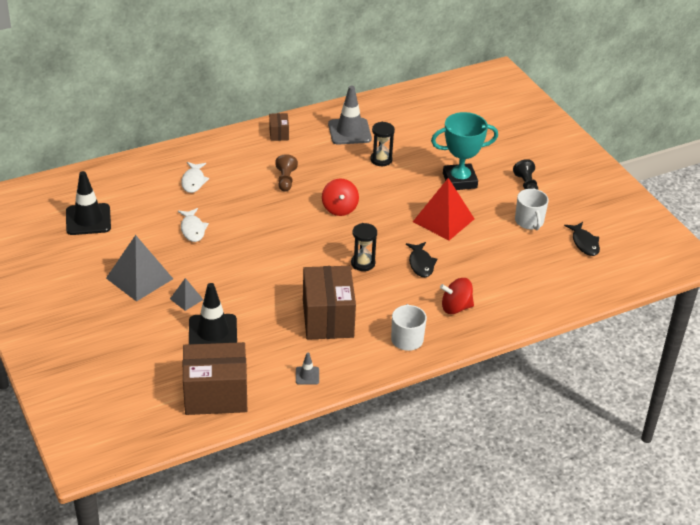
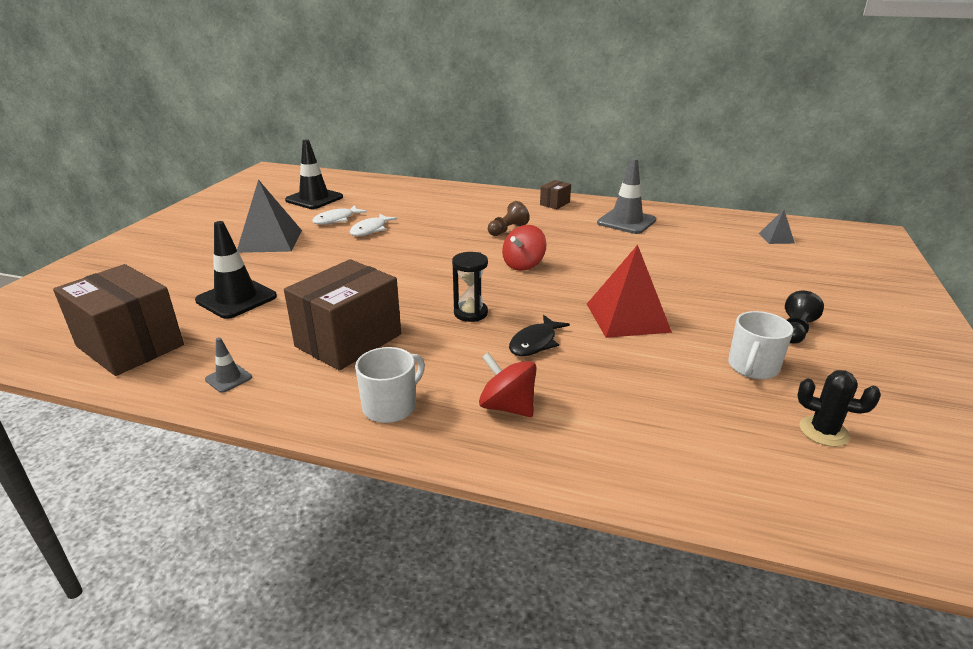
camera: 45 degrees right, 10 degrees down
(186, 299) = (270, 267): grey pyramid -> grey pyramid (776, 238)
(193, 181) = (430, 206): white fish -> white fish (336, 220)
(381, 160) = (628, 248): black hourglass -> none
(459, 181) = (700, 294): turquoise trophy -> none
(584, 243) = (823, 431): black fish -> black cactus

